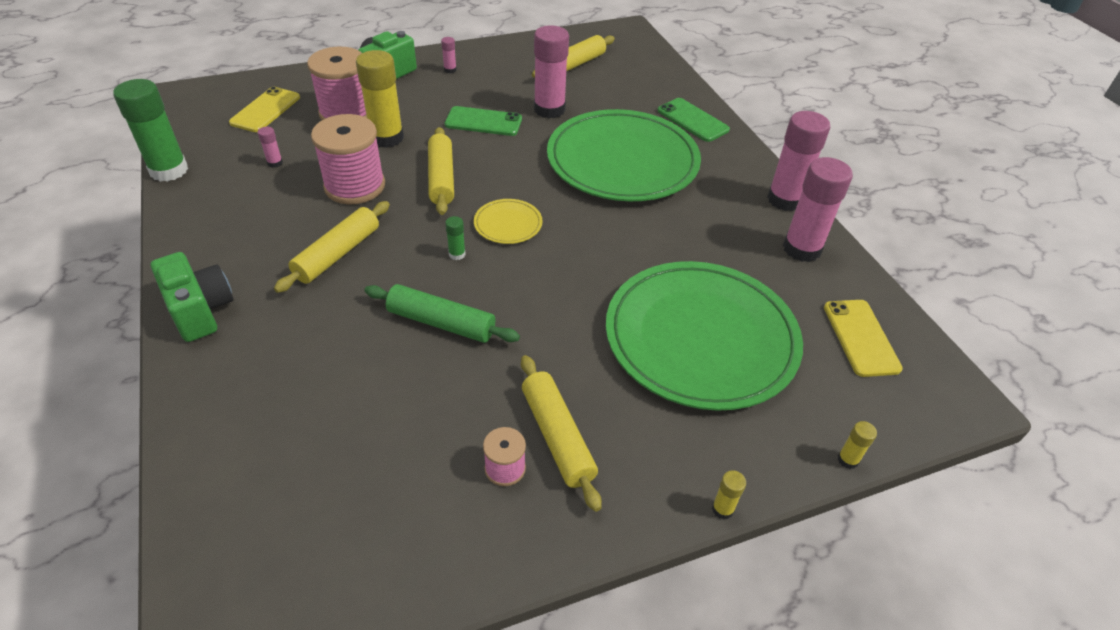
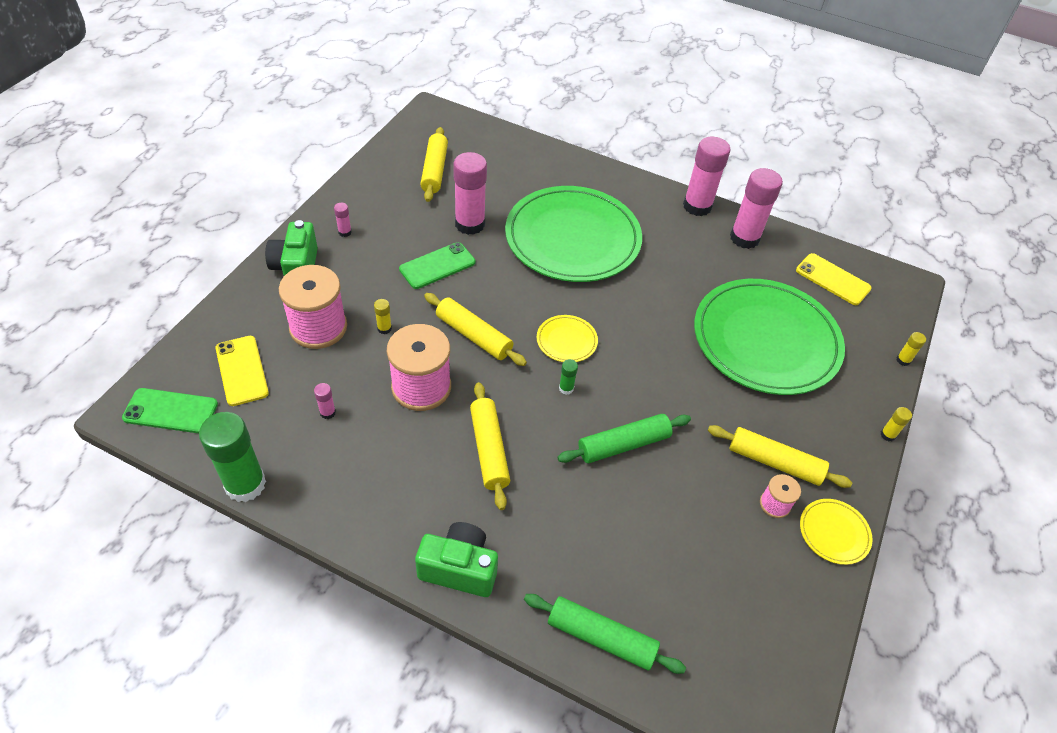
camera: 45 degrees left, 5 degrees up
(212, 437) = (601, 638): none -> green rolling pin
(387, 138) = (384, 328): yellow glue stick -> yellow glue stick, size x0.42
(528, 540) = (834, 533): none -> yellow plate
(692, 120) = (574, 174): green phone -> green phone (171, 411)

